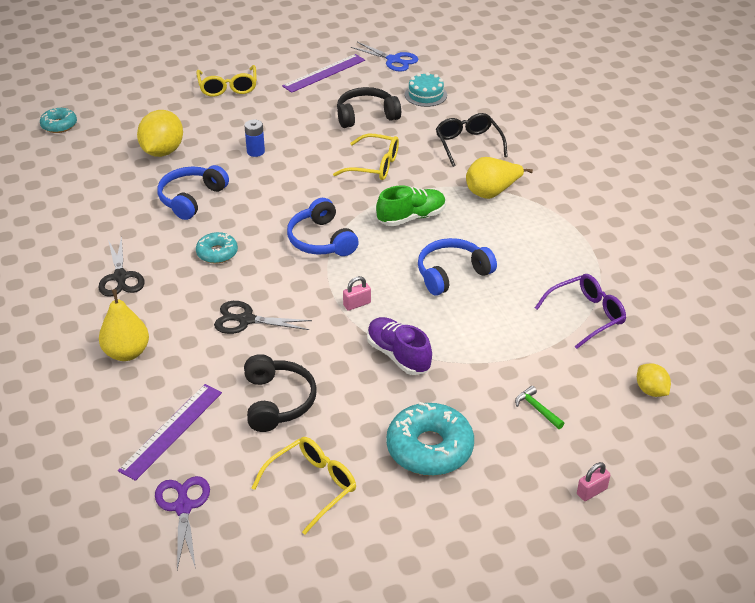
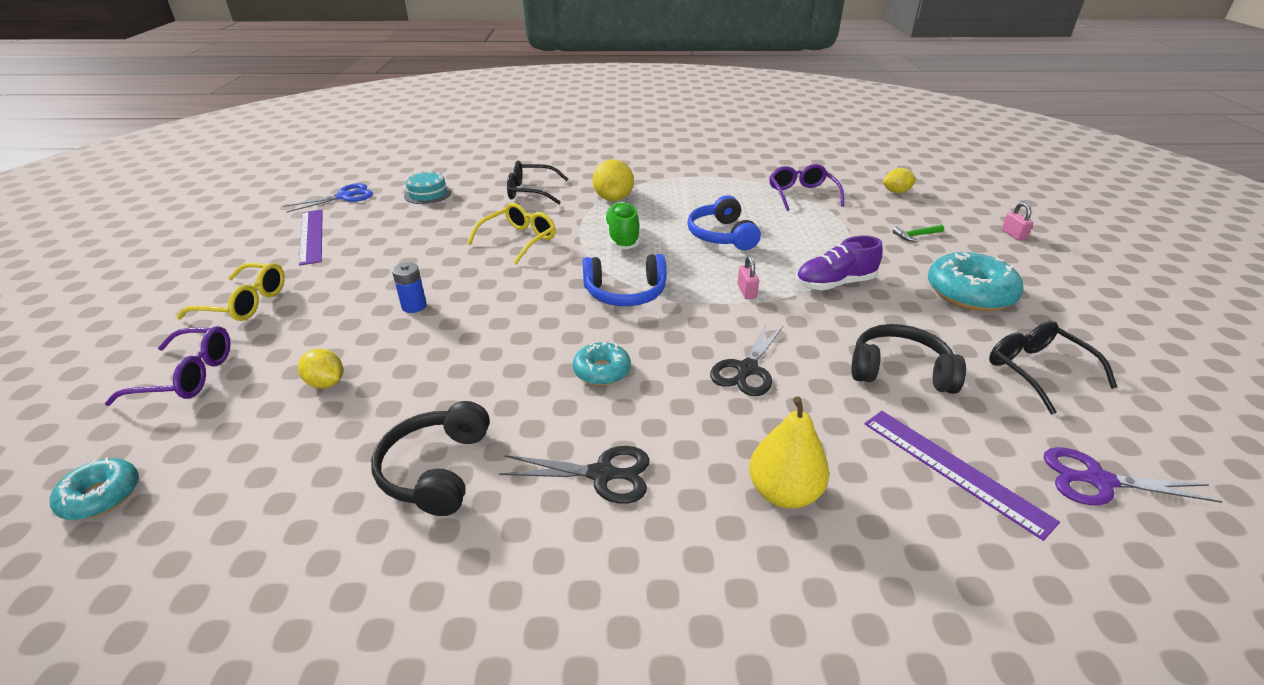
camera: 70 degrees left, 5 degrees down
(151, 104) = (188, 376): none -> purple glasses
(162, 151) = (326, 383): yellow lemon -> yellow lemon, size x0.55
(191, 198) = (466, 374): blue headphones -> none
(312, 486) = (1036, 370): yellow glasses -> black glasses
(366, 116) = (425, 228): black headphones -> black headphones (436, 470)

